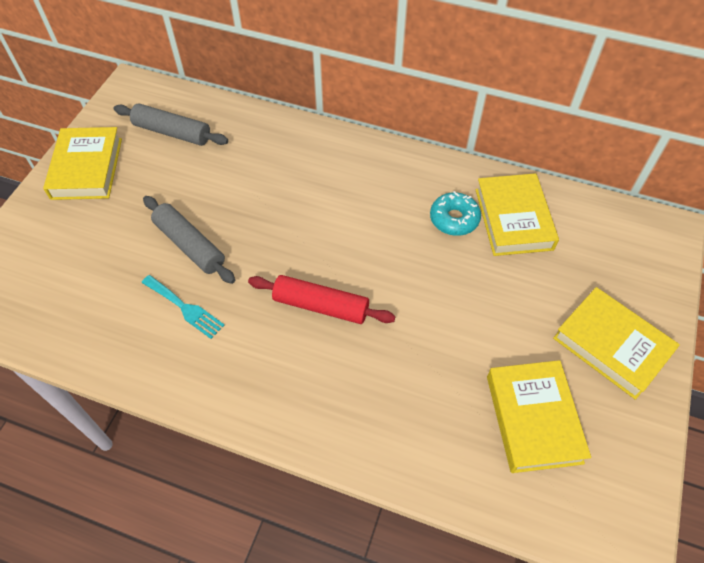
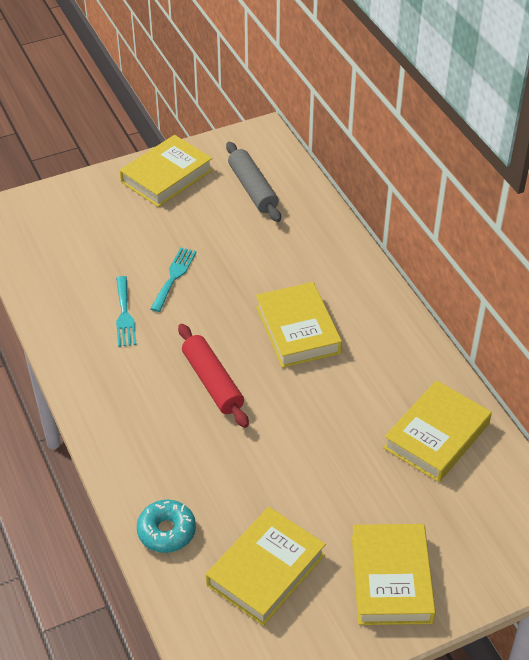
camera: 45 degrees right, 10 degrees down
(190, 245) = (174, 276): grey rolling pin -> turquoise fork
(334, 215) = (298, 330): none -> yellow book
(454, 219) = (387, 400): turquoise donut -> turquoise donut (166, 531)

